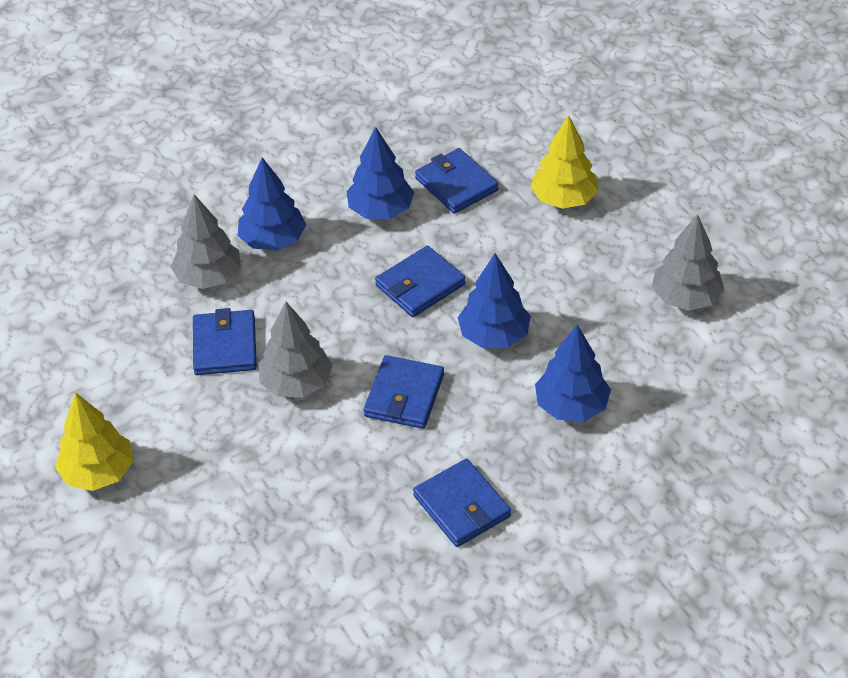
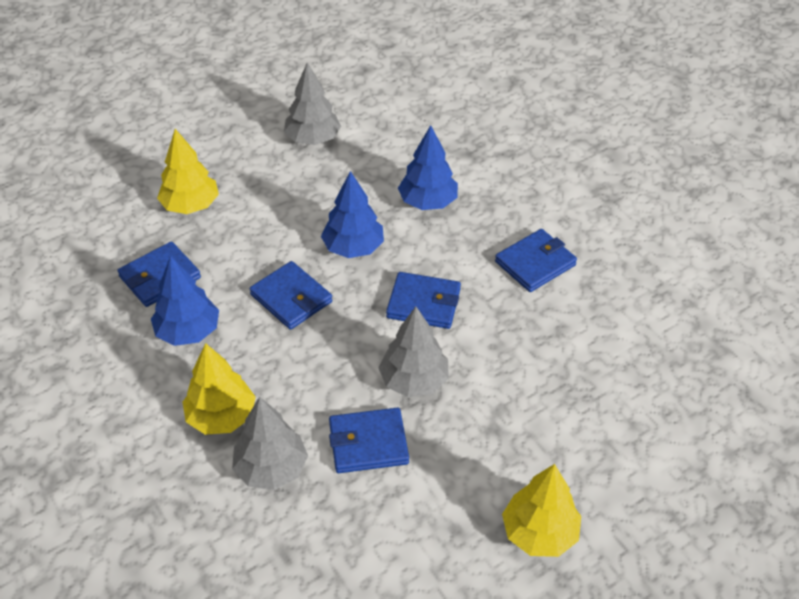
camera: 95 degrees left, 0 degrees up
(273, 240) = (221, 417): blue tree -> yellow tree

